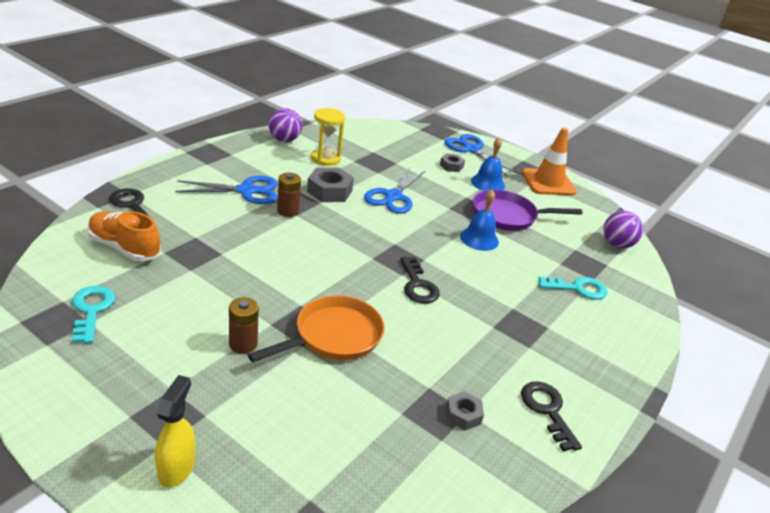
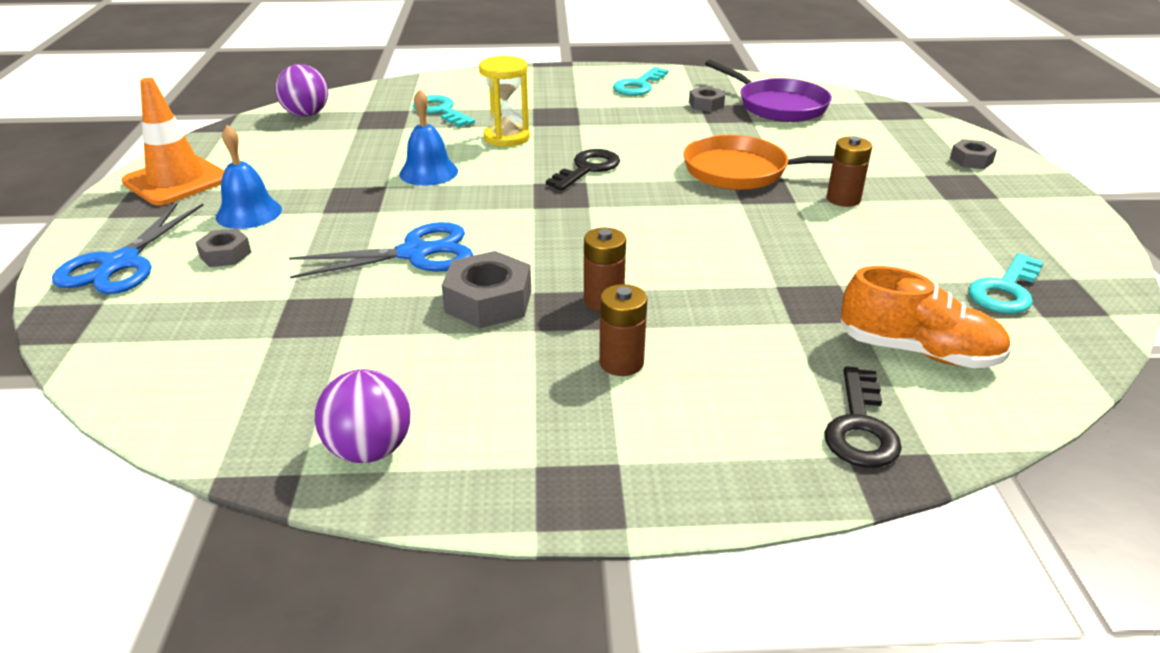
camera: 125 degrees left, 0 degrees up
(124, 248) = (918, 351): orange shoe -> orange shoe turned 60 degrees counterclockwise
(177, 468) = (971, 160): yellow spray bottle -> grey nut
(246, 191) = (621, 363): blue scissors -> brown battery
(325, 158) = (380, 362): yellow hourglass -> yellow hourglass (506, 137)
(508, 216) = (335, 175): purple pan -> purple pan (777, 105)
(547, 410) = (638, 86): black key -> turquoise key

